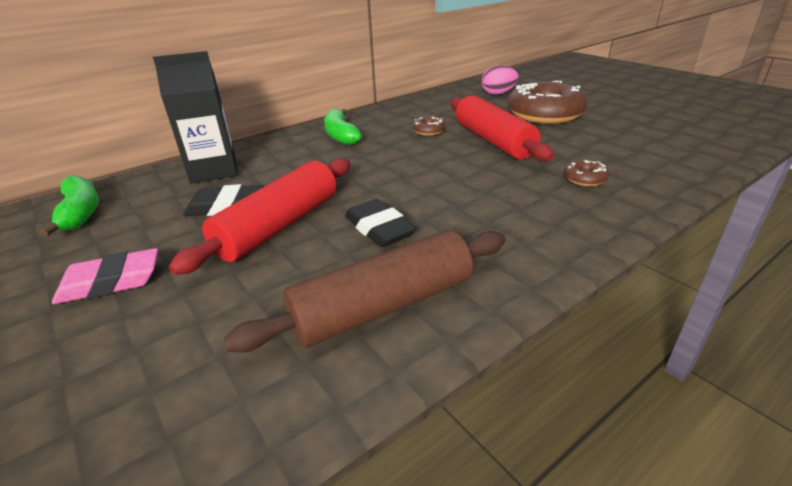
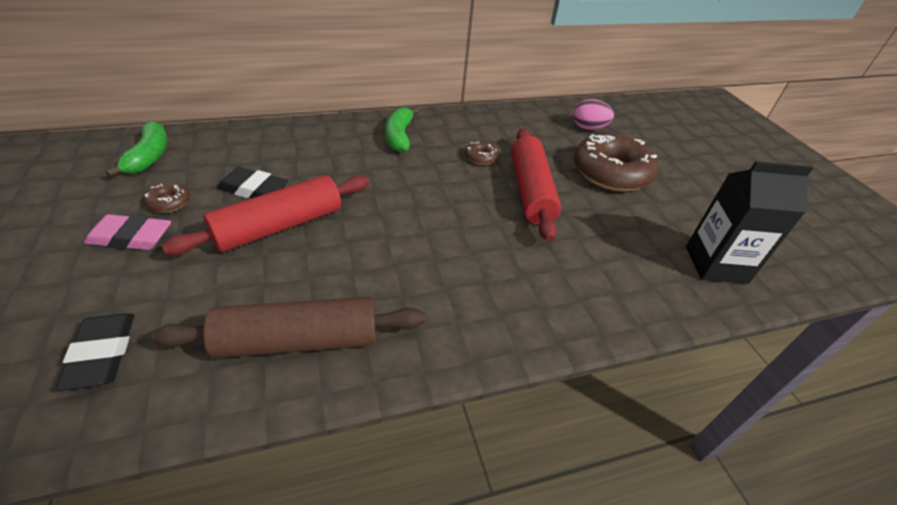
camera: 15 degrees right, 10 degrees up
(214, 171) = (270, 144): black carton -> black carton (716, 264)
(379, 229) = (352, 260): black eraser -> black eraser (102, 354)
(584, 179) = (575, 271): brown donut -> brown donut (169, 202)

